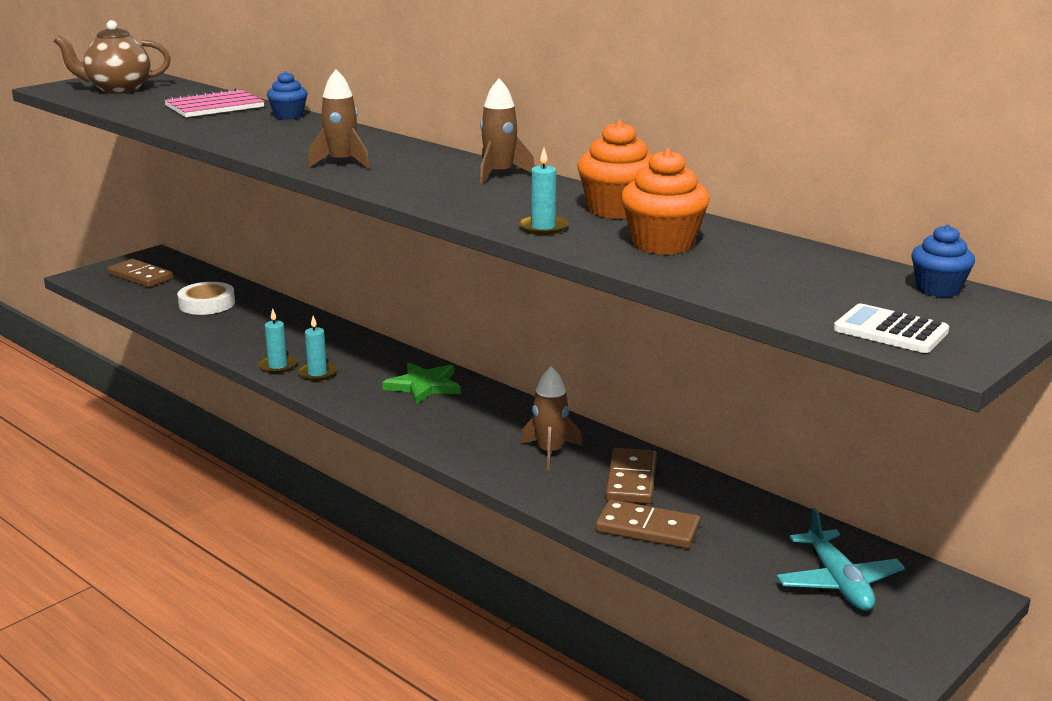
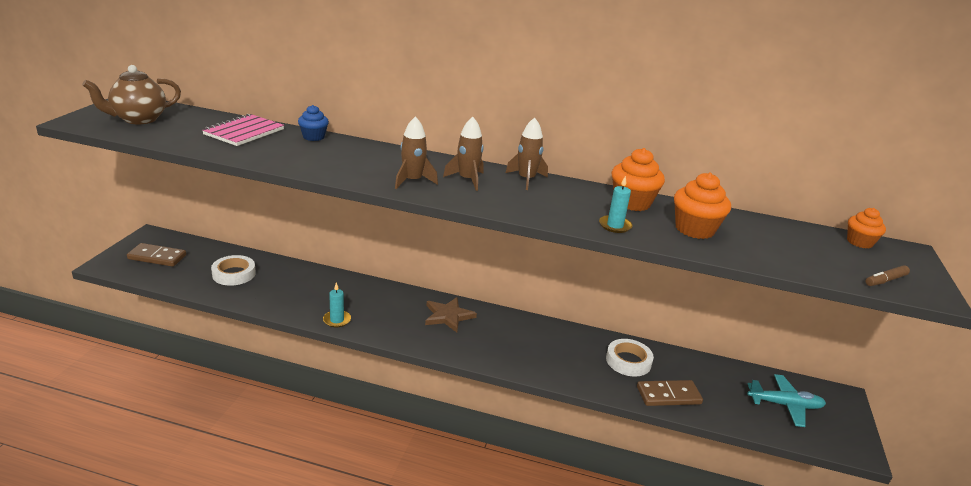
camera: 30 degrees left, 5 degrees up
(317, 373) = (370, 321): turquoise candle -> none
(424, 386) = (448, 316): green star -> brown star
(550, 452) = (568, 352): brown rocket -> brown rocket (467, 180)
(631, 480) = (628, 361): brown domino -> white tape
(838, 582) = (785, 405): turquoise plane -> turquoise plane turned 45 degrees counterclockwise
(890, 330) = (885, 280): white calculator -> brown marker
(938, 289) = (859, 242): blue cupcake -> orange cupcake

